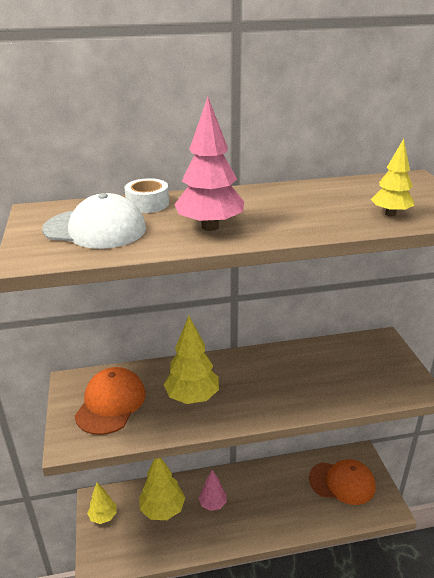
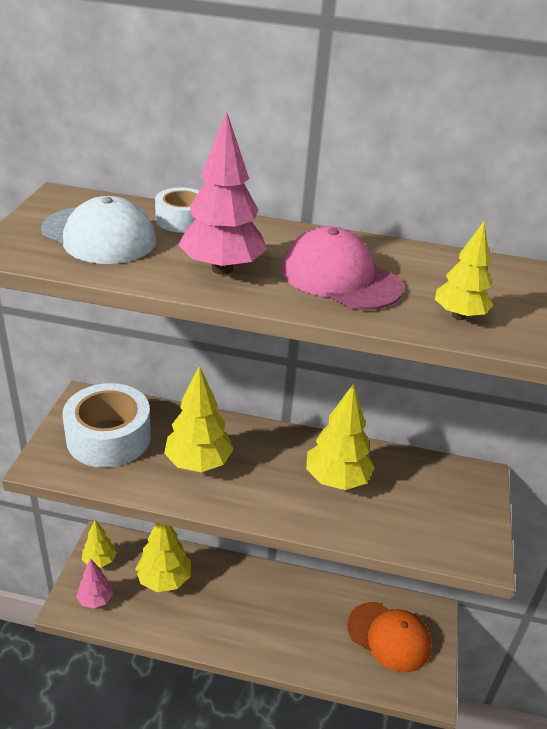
camera: 20 degrees right, 5 degrees up
(110, 403) = (109, 437): orange cap -> white tape
(213, 504) = (222, 596): pink tree -> pink tree (95, 599)
(294, 212) = (340, 278): none -> pink cap
(296, 374) = (336, 480): none -> yellow tree

